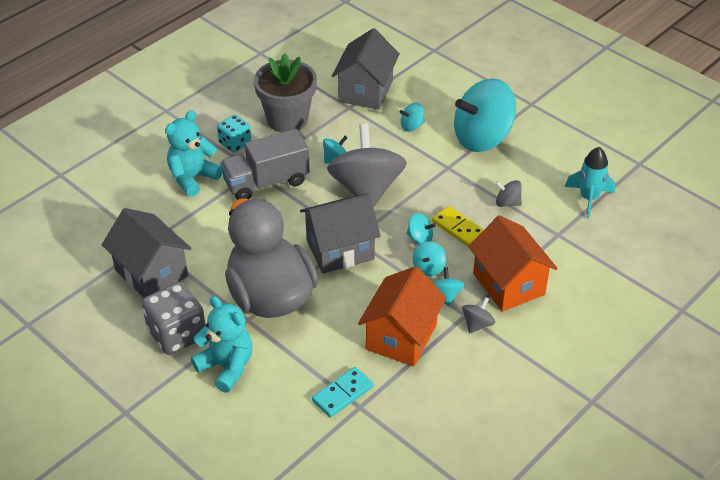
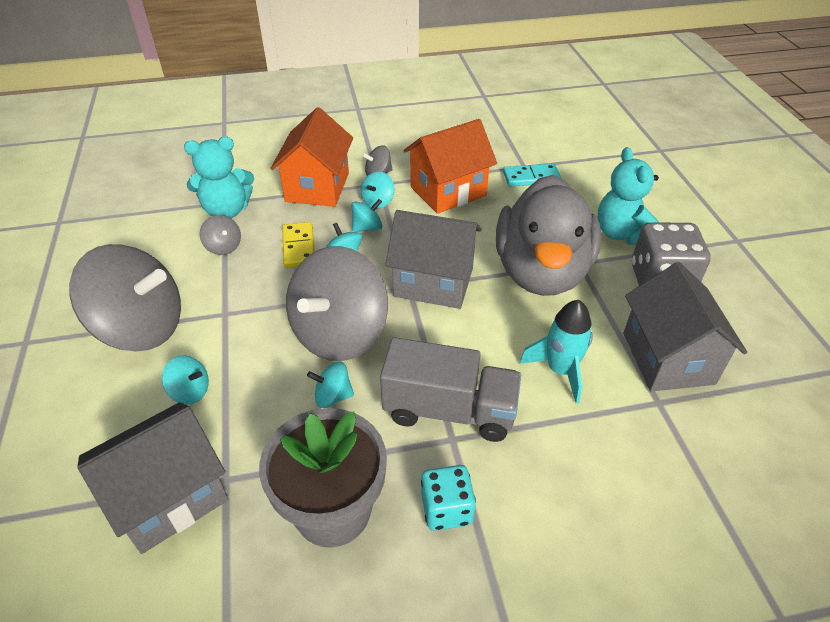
camera: 145 degrees left, 0 degrees up
(193, 178) = (549, 477): turquoise teddy bear -> turquoise teddy bear (227, 210)
(482, 138) = (141, 327): turquoise spinning top -> grey spinning top
(588, 198) = (152, 215): turquoise rocket -> turquoise rocket (560, 370)

